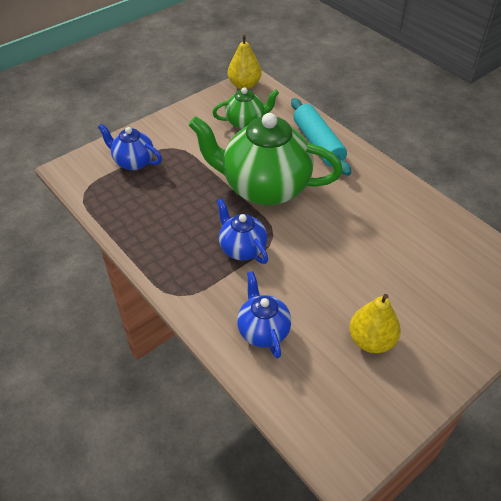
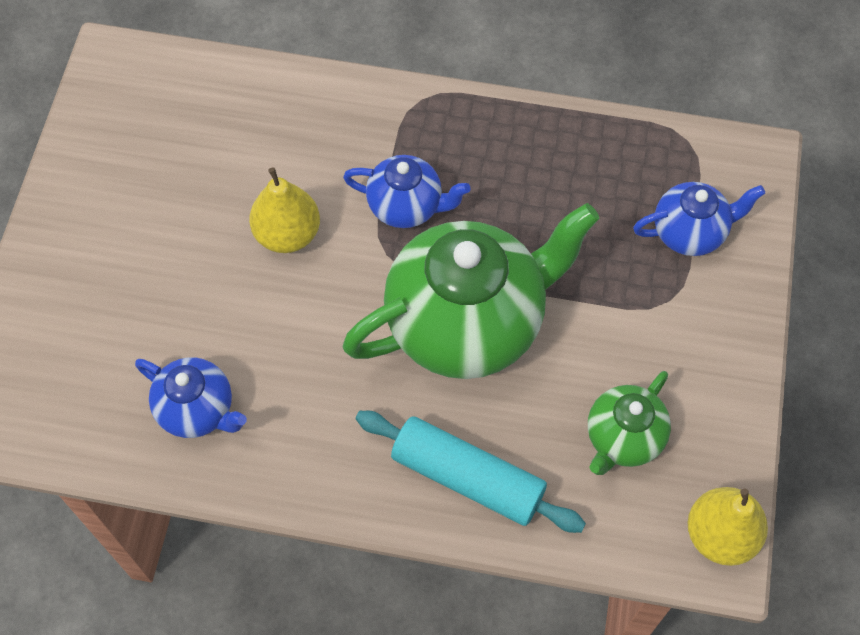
camera: 140 degrees right, 15 degrees up
(263, 330) = (290, 125): blue teapot -> blue teapot (198, 410)
(371, 340) = (161, 196): yellow pear -> yellow pear (287, 234)

